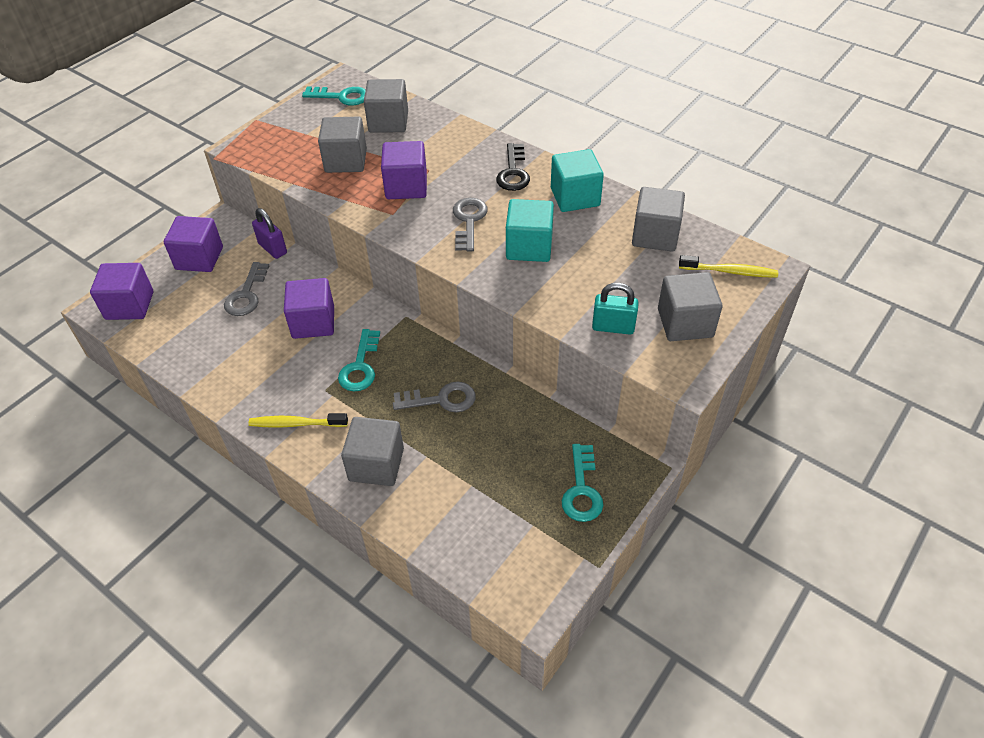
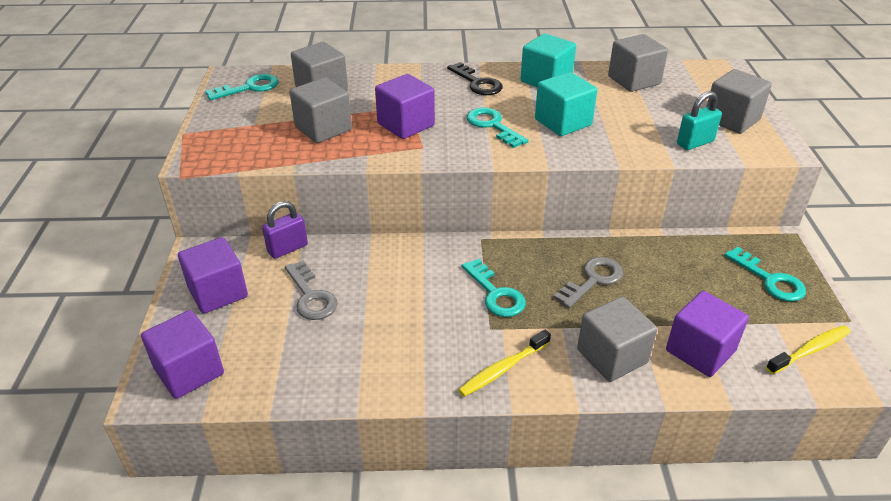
camera: 40 degrees left, 10 degrees down
(273, 248) = (287, 248): purple padlock -> purple padlock turned 45 degrees counterclockwise
(313, 322) = (407, 284): purple cube -> purple cube (700, 351)
(469, 221) = (492, 126): grey key -> turquoise key
(730, 272) = (709, 80): yellow toothbrush -> yellow toothbrush (810, 350)

